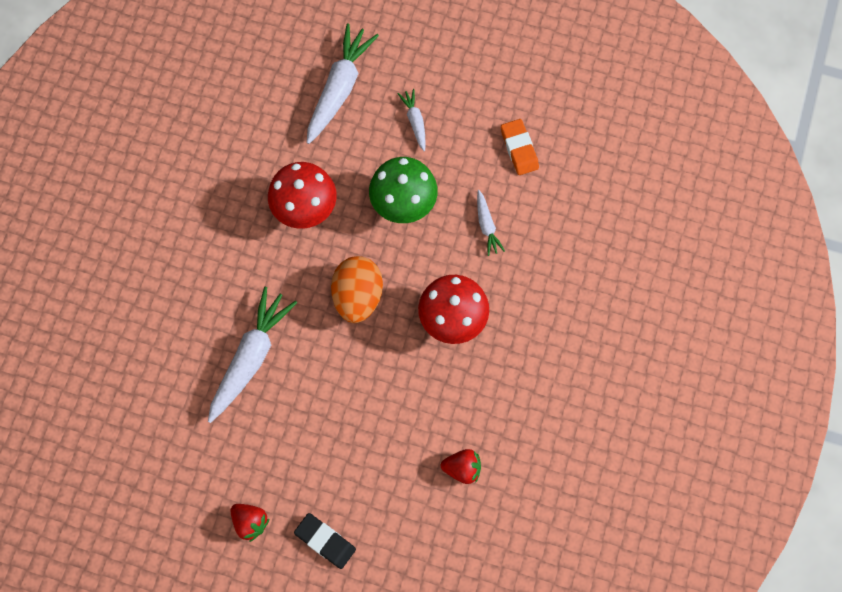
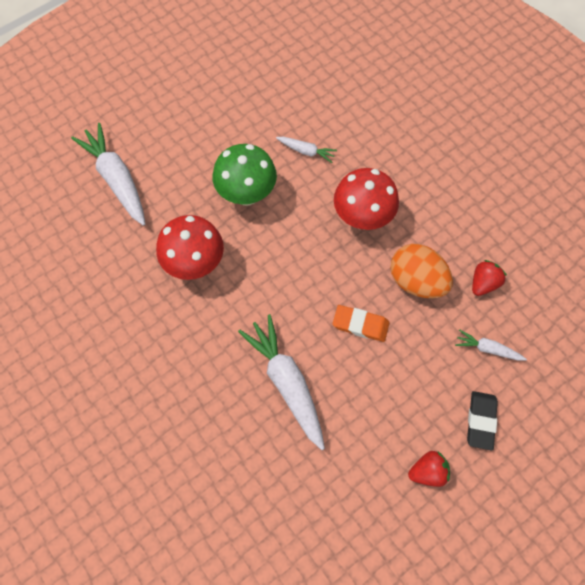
camera: 55 degrees left, 5 degrees down
(325, 541) = (480, 421): black eraser -> black eraser turned 60 degrees counterclockwise
(358, 296) = (295, 271): orange egg -> orange egg (416, 281)
(415, 122) = (187, 146): white carrot -> white carrot (488, 349)
(519, 149) = (264, 96): orange eraser -> orange eraser (360, 324)

